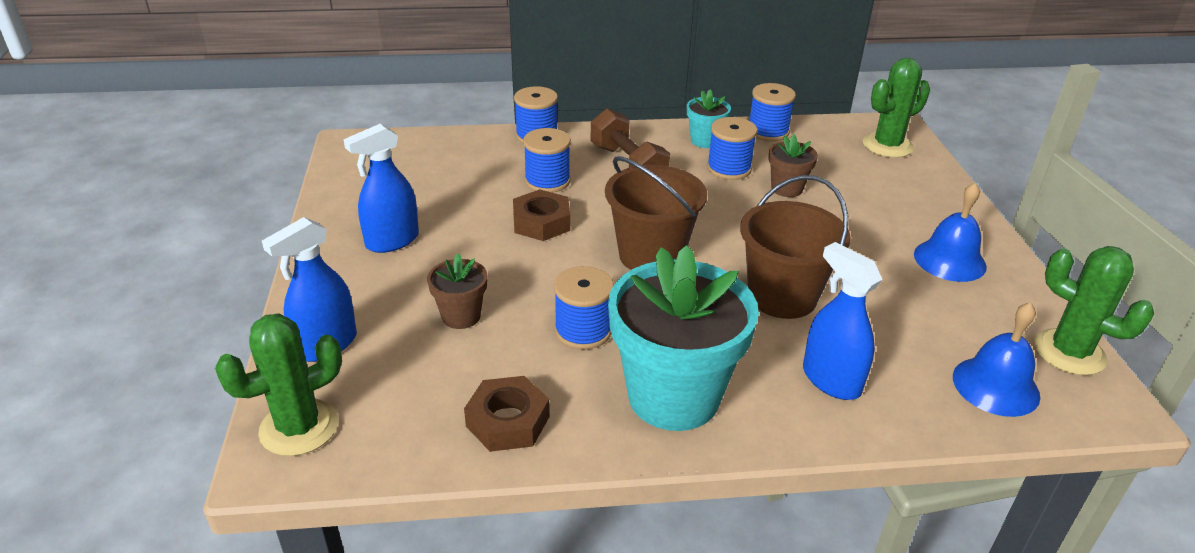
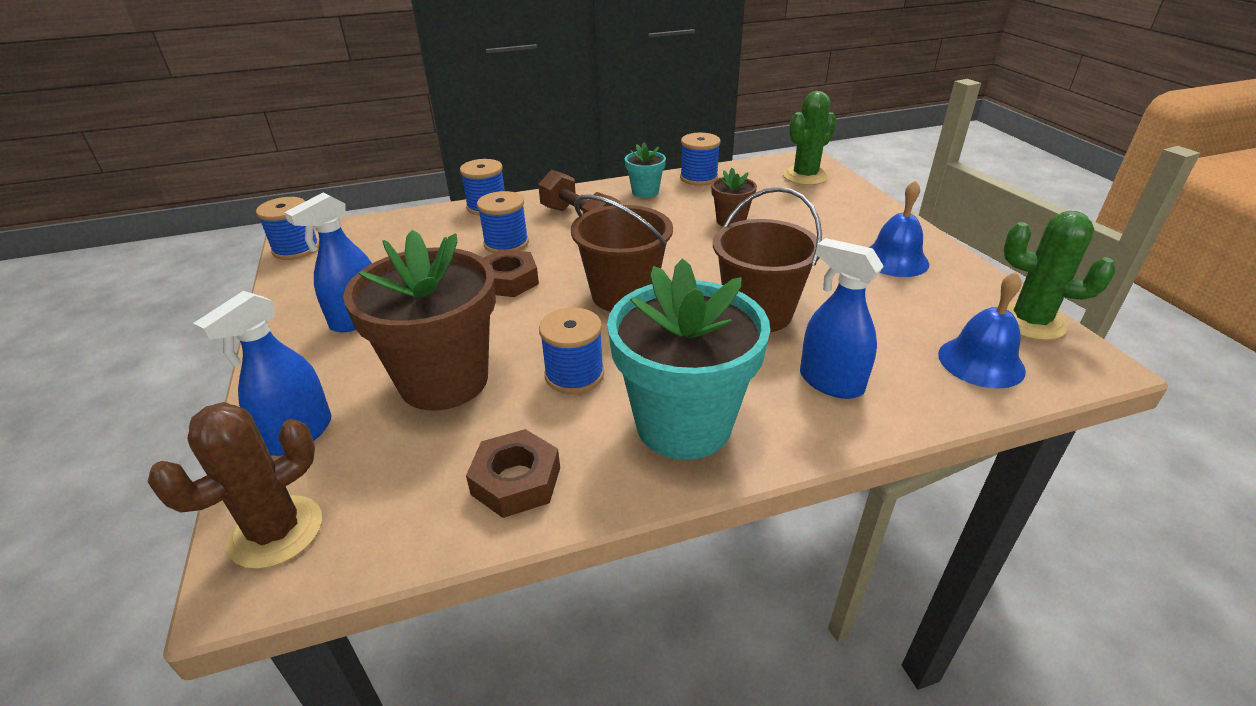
camera: 10 degrees left, 0 degrees up
(299, 427) = (276, 532): green cactus -> brown cactus
(461, 316) = (444, 381): brown flower pot -> brown flower pot, size x2.16
(729, 168) = (673, 211): blue spool -> blue spool (296, 249)

